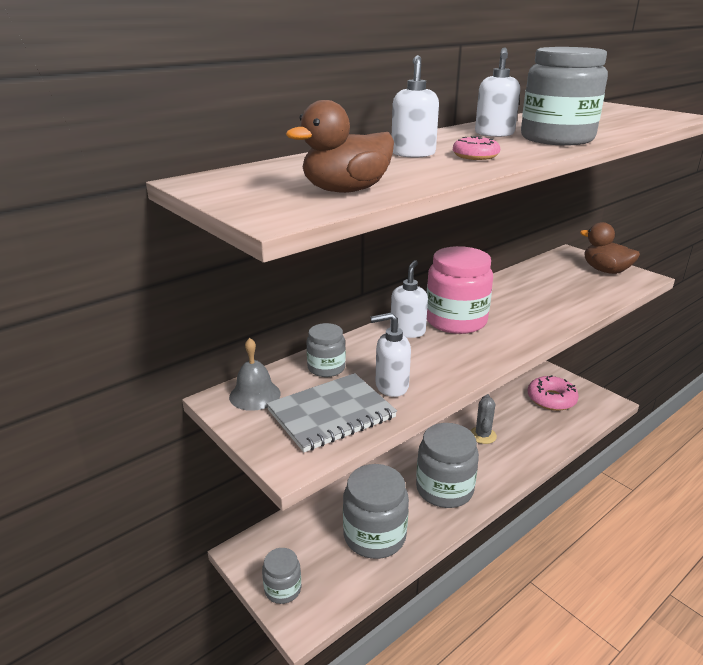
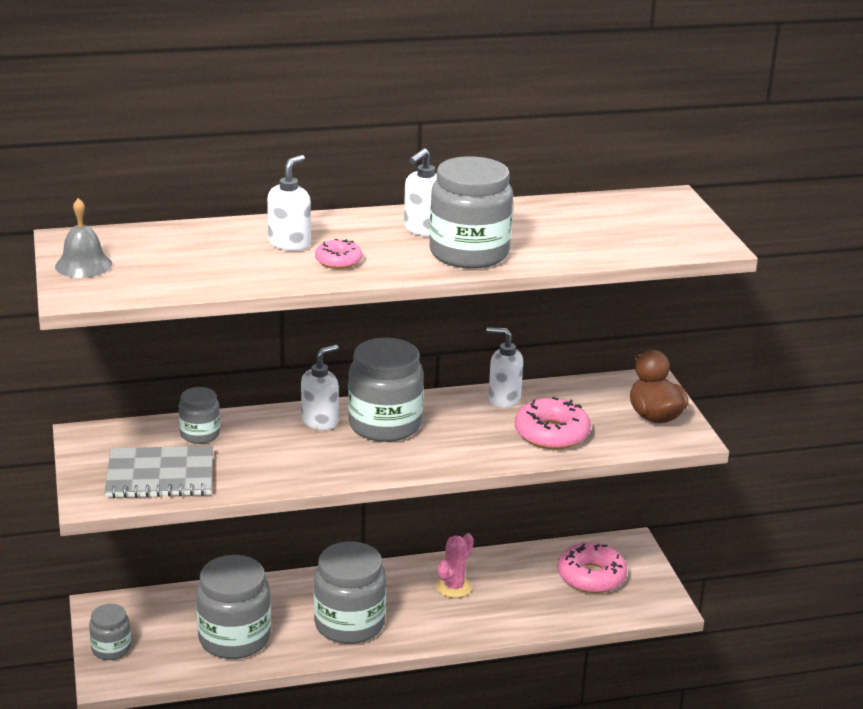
camera: 25 degrees right, 0 degrees up
(255, 395) = (113, 439): grey bell -> grey bell (83, 265)
(346, 190) = (160, 279): brown duck -> none
(391, 386) = (238, 469): white soap dispenser -> white soap dispenser (503, 399)
(456, 321) = (385, 424): pink jar -> grey jar
(482, 435) = (454, 587): grey cactus -> pink cactus
(567, 296) = (551, 434): none -> pink donut

